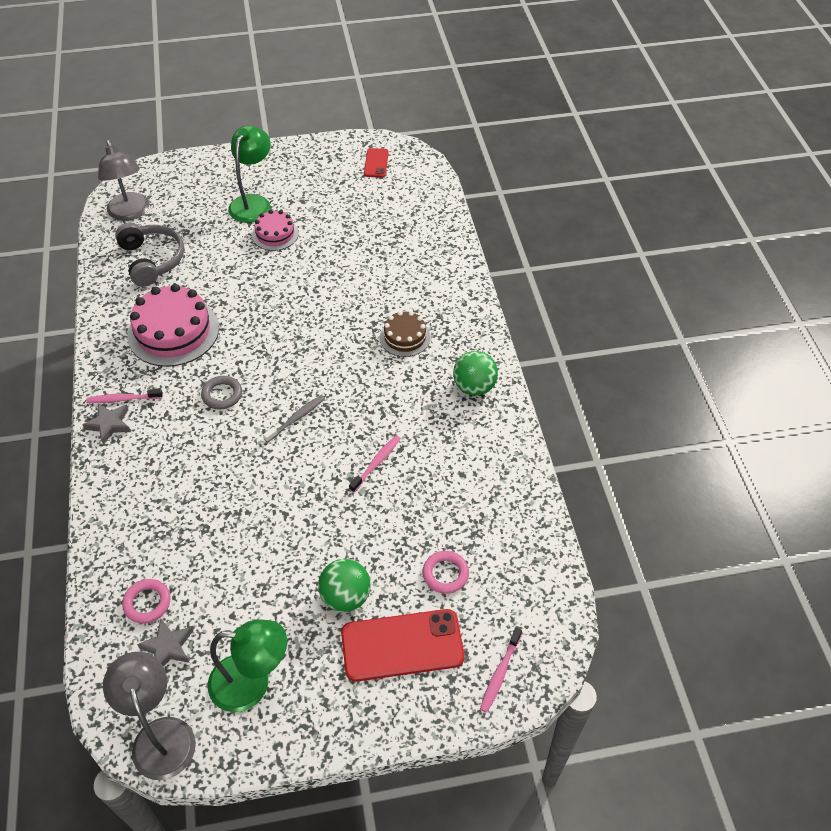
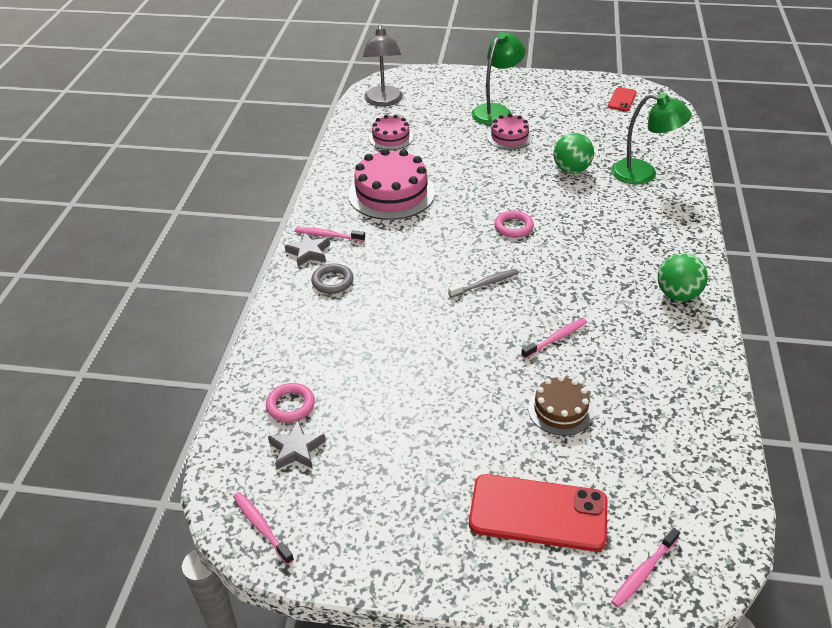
camera: 20 degrees right, 10 degrees down
(152, 260) = (391, 138): grey headphones -> pink cake
(160, 735) = (261, 527): grey lamp -> pink toothbrush
(222, 395) = (420, 250): grey ring -> grey ring (332, 281)
(252, 683) = (368, 505): green lamp -> green lamp (643, 174)
(345, 597) = (490, 450): green ball -> green ball (571, 170)
(405, 337) = (614, 239): brown cake -> brown cake (560, 410)
(445, 574) = (604, 457): pink ring -> pink ring (513, 227)

